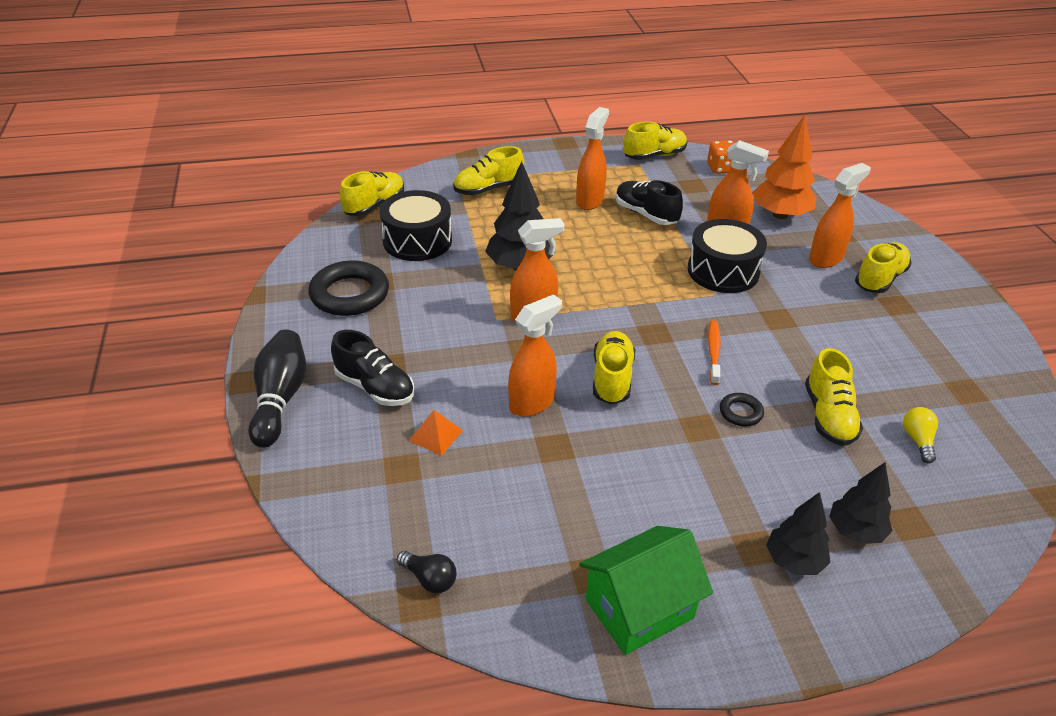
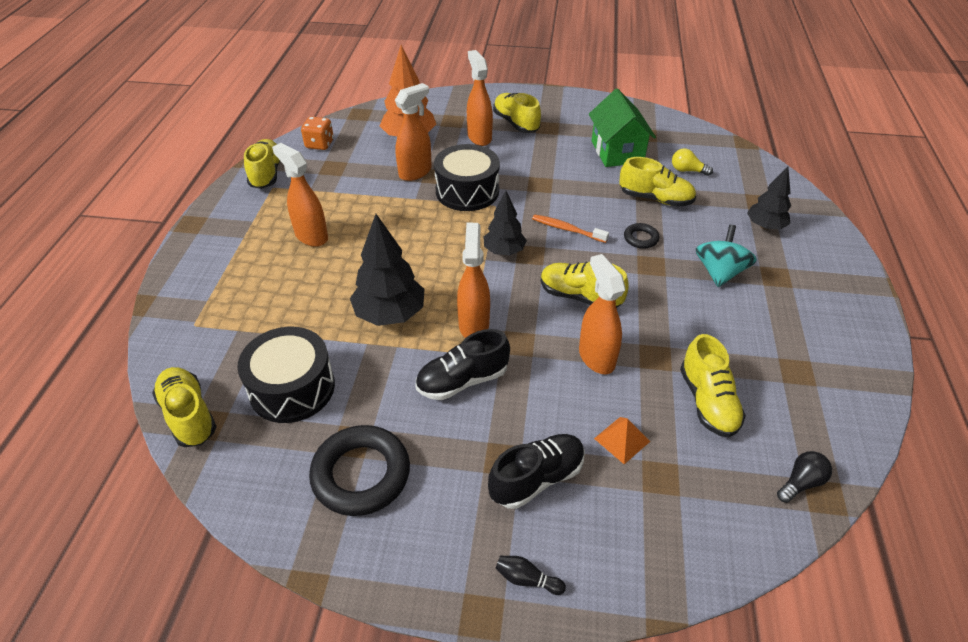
camera: 70 degrees left, 5 degrees up
(280, 399) = (527, 579): black bowling pin -> black bowling pin, size x0.44
(488, 189) = (233, 304): yellow shoe -> yellow shoe (707, 401)
(639, 609) = (831, 354): green house -> green house (617, 152)
(646, 214) = (358, 208): black shoe -> black shoe (462, 381)
(725, 489) = (719, 272): none -> turquoise spinning top
(794, 561) = (789, 262): black tree -> black tree (504, 251)

